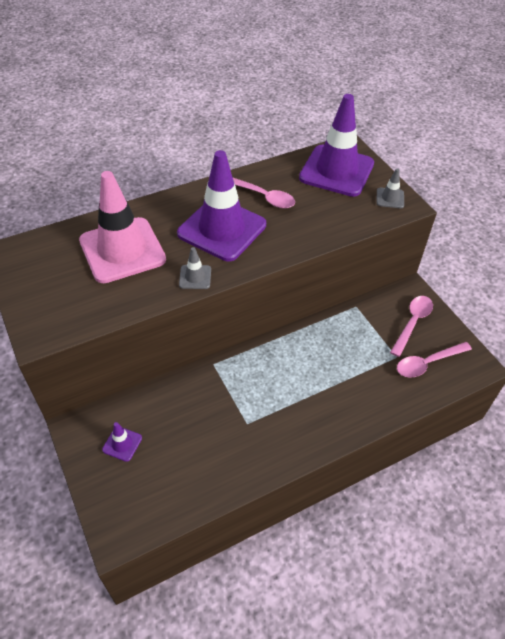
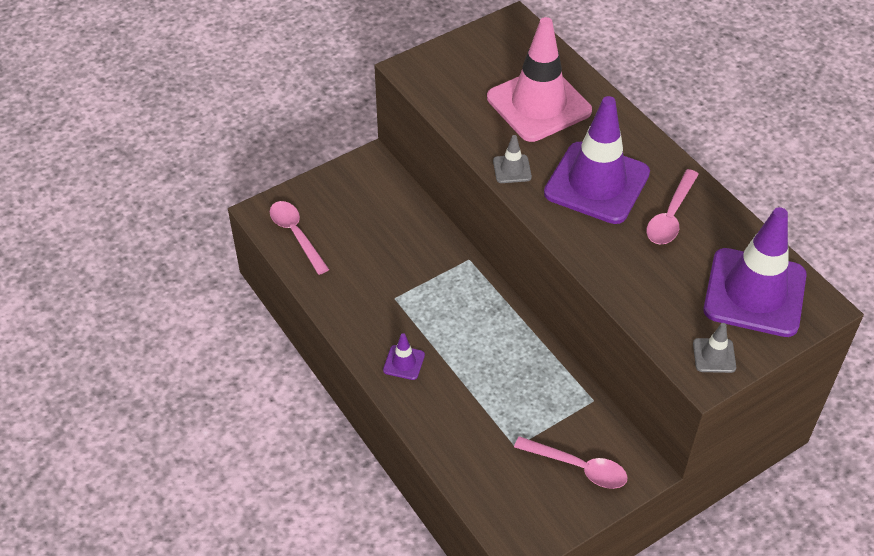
camera: 85 degrees right, 0 degrees up
(122, 444) = (357, 199): purple traffic cone -> purple traffic cone (404, 362)
(427, 363) = (511, 482): pink spoon -> pink spoon (296, 234)

